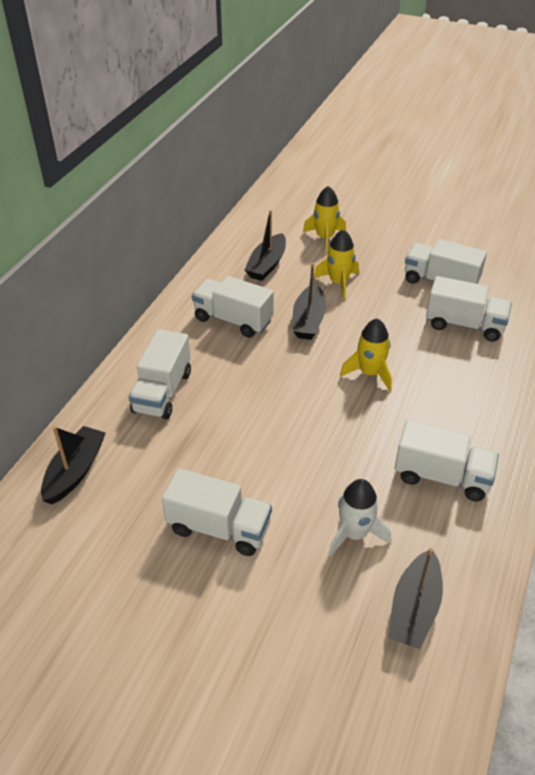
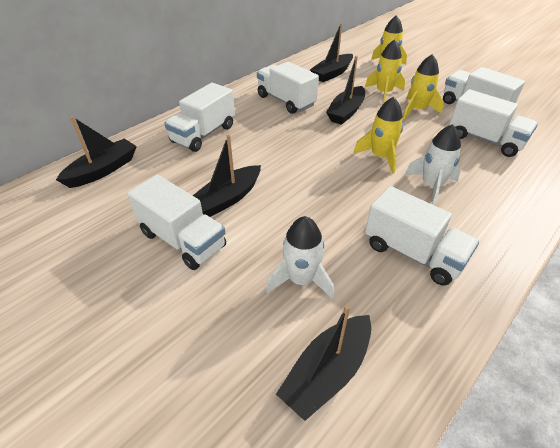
camera: 20 degrees right, 0 degrees up
(237, 468) = (227, 199): none -> black boat
(383, 299) = (417, 110): none -> yellow rocket
(432, 396) = (431, 186): none -> white rocket

